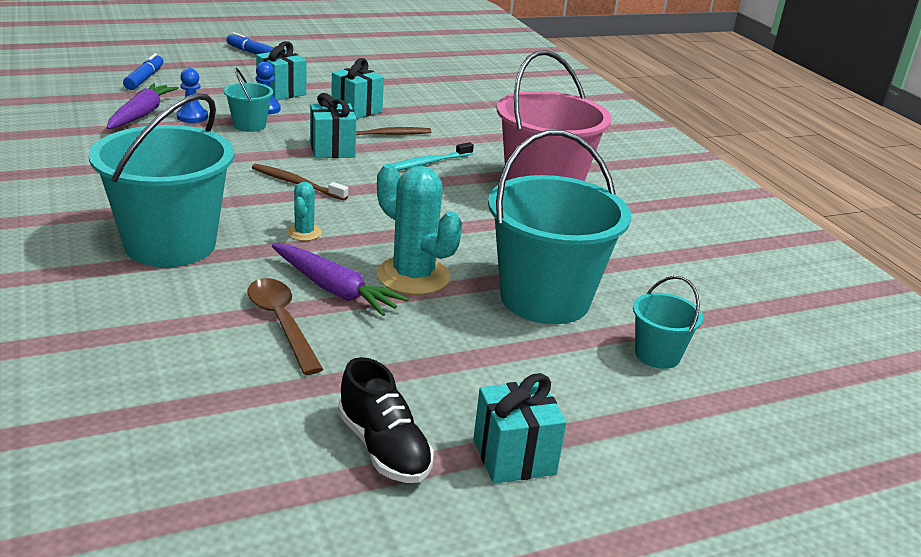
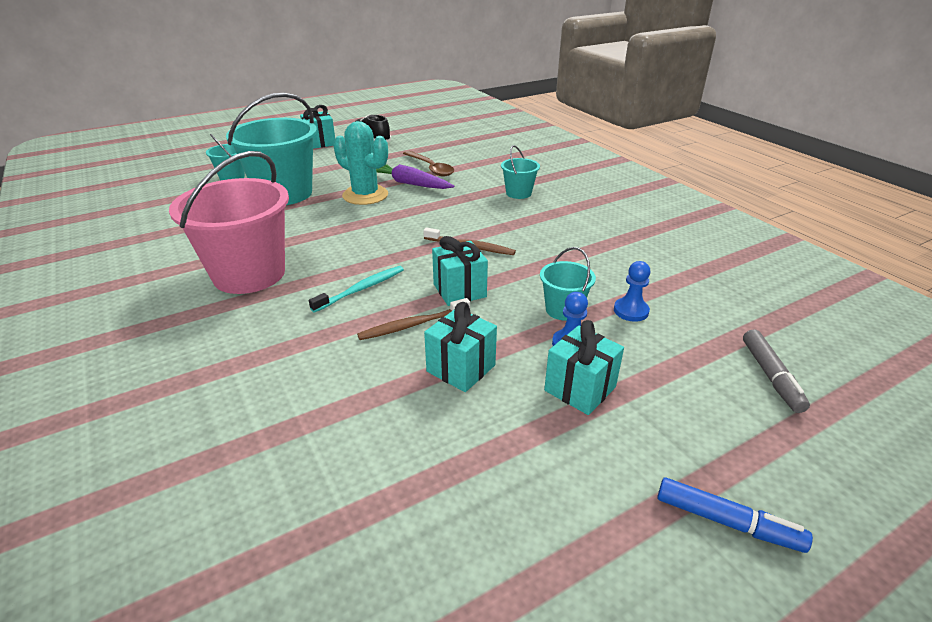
camera: 175 degrees right, 5 degrees up
(142, 114) = (681, 304): purple carrot -> none
(144, 79) = (770, 376): blue marker -> grey marker
(170, 245) = (518, 193): turquoise bucket -> turquoise bucket, size x0.47
(304, 233) = (443, 210): turquoise cactus -> none

